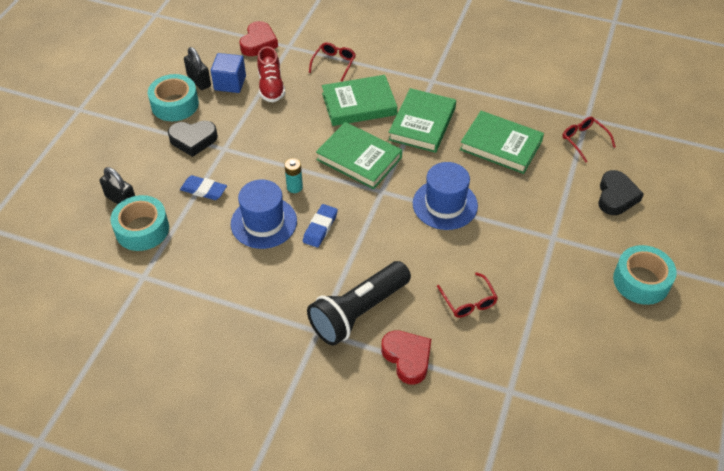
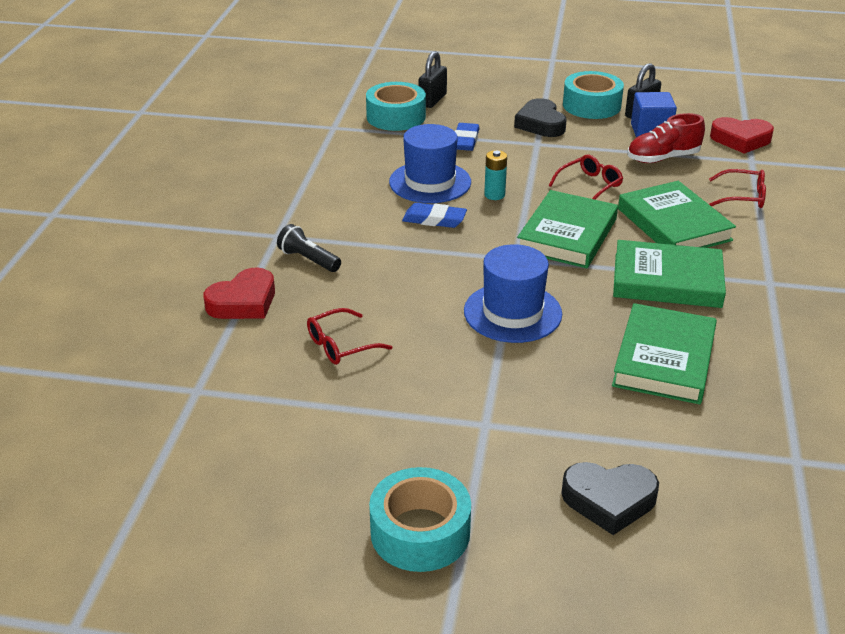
camera: 80 degrees right, 15 degrees down
(358, 312) = (308, 259): black flashlight -> black flashlight, size x0.49
(584, 140) = (732, 457): red glasses -> red glasses (590, 185)

